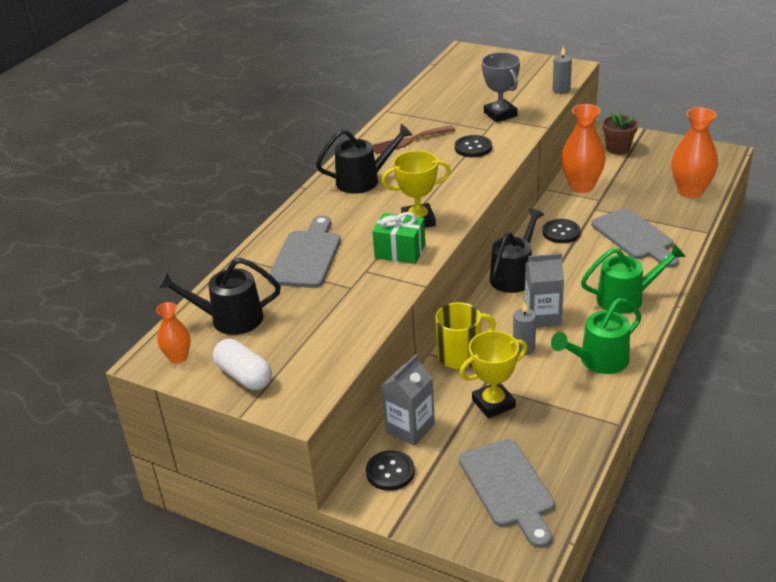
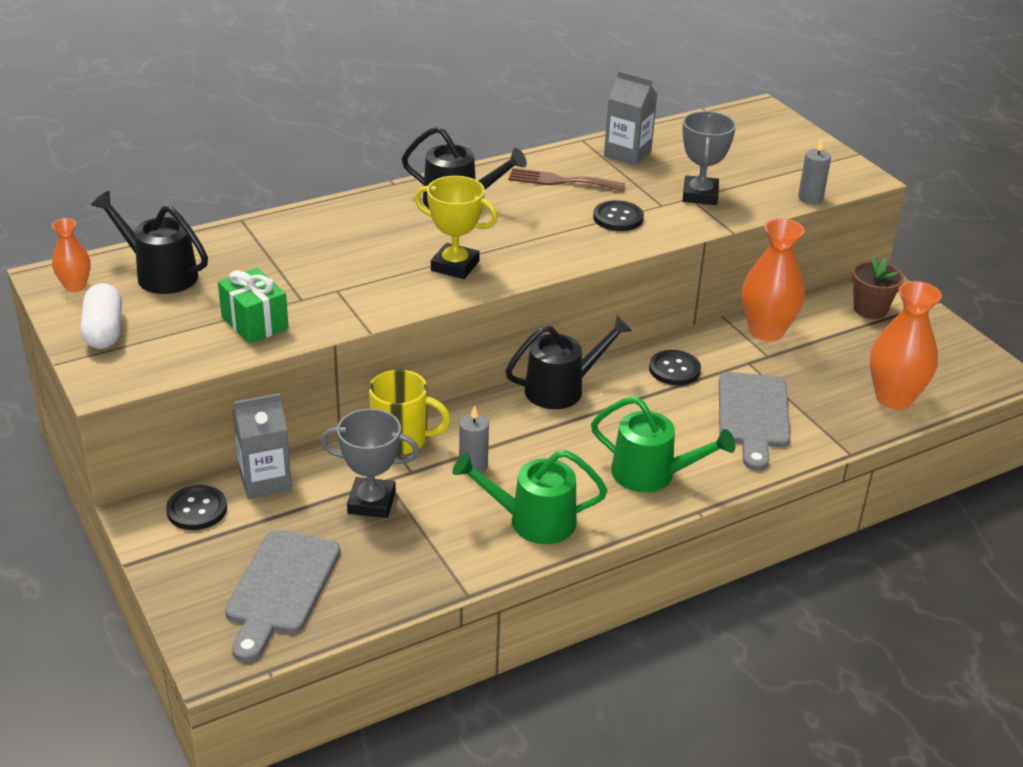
camera: 30 degrees right, 0 degrees up
(307, 256) = (303, 250): grey cutting board -> none
(400, 251) = (394, 288): green gift -> green gift (254, 323)
(493, 403) = (371, 502): yellow trophy -> grey trophy
(542, 316) = (535, 445): grey carton -> grey carton (627, 154)

